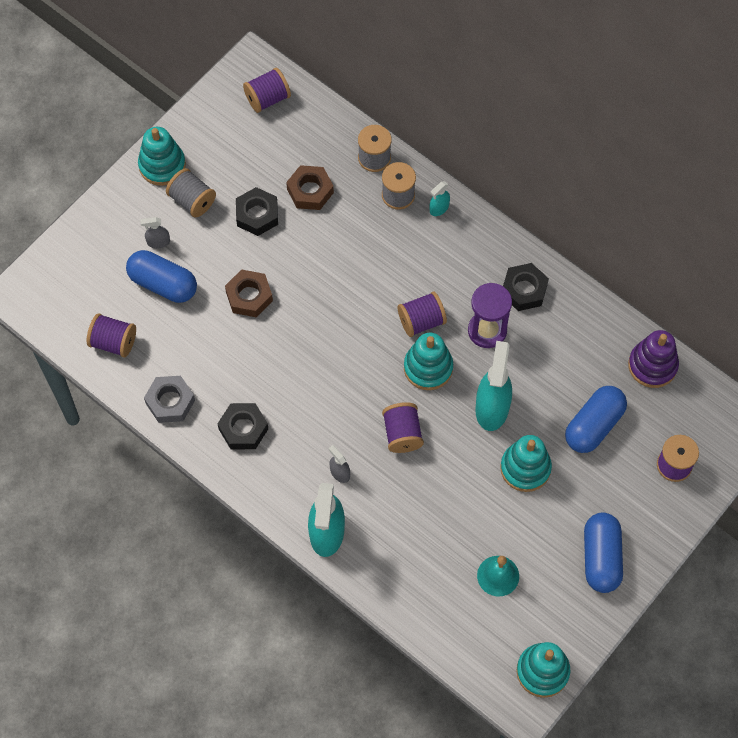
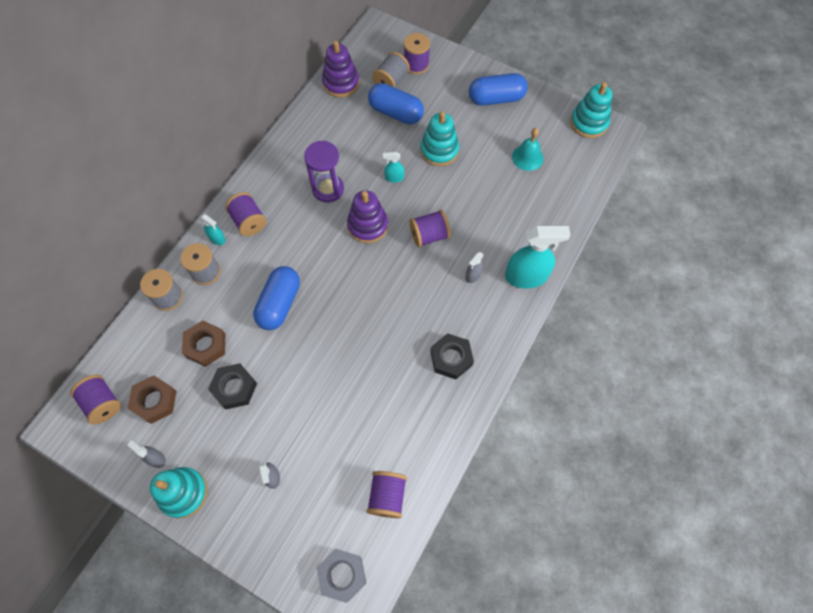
camera: 100 degrees left, 0 degrees up
(163, 284) = (318, 462): blue capsule -> blue capsule (279, 304)
(170, 402) = (438, 428): grey nut -> grey nut (342, 575)
(192, 201) = (223, 453): grey spool -> grey spool (391, 81)
(201, 143) = (156, 458): none -> grey spray bottle
(249, 296) = (321, 378): brown nut -> brown nut (155, 401)
(421, 321) = (326, 236): purple spool -> purple spool (249, 221)
(428, 368) = (368, 225): turquoise stacking toy -> purple stacking toy
(492, 408) = (394, 177): turquoise spray bottle -> turquoise spray bottle, size x0.47
(524, 290) = (288, 169): black nut -> none

